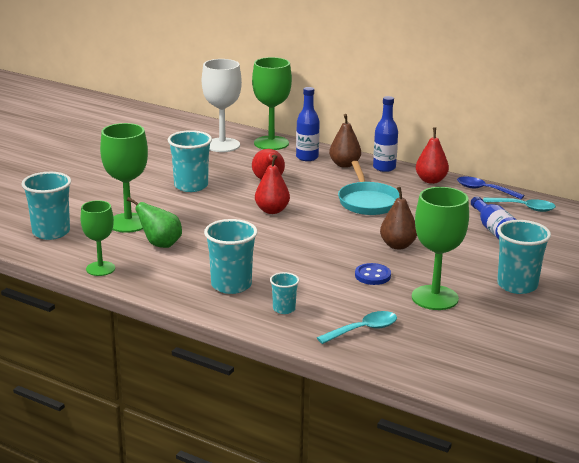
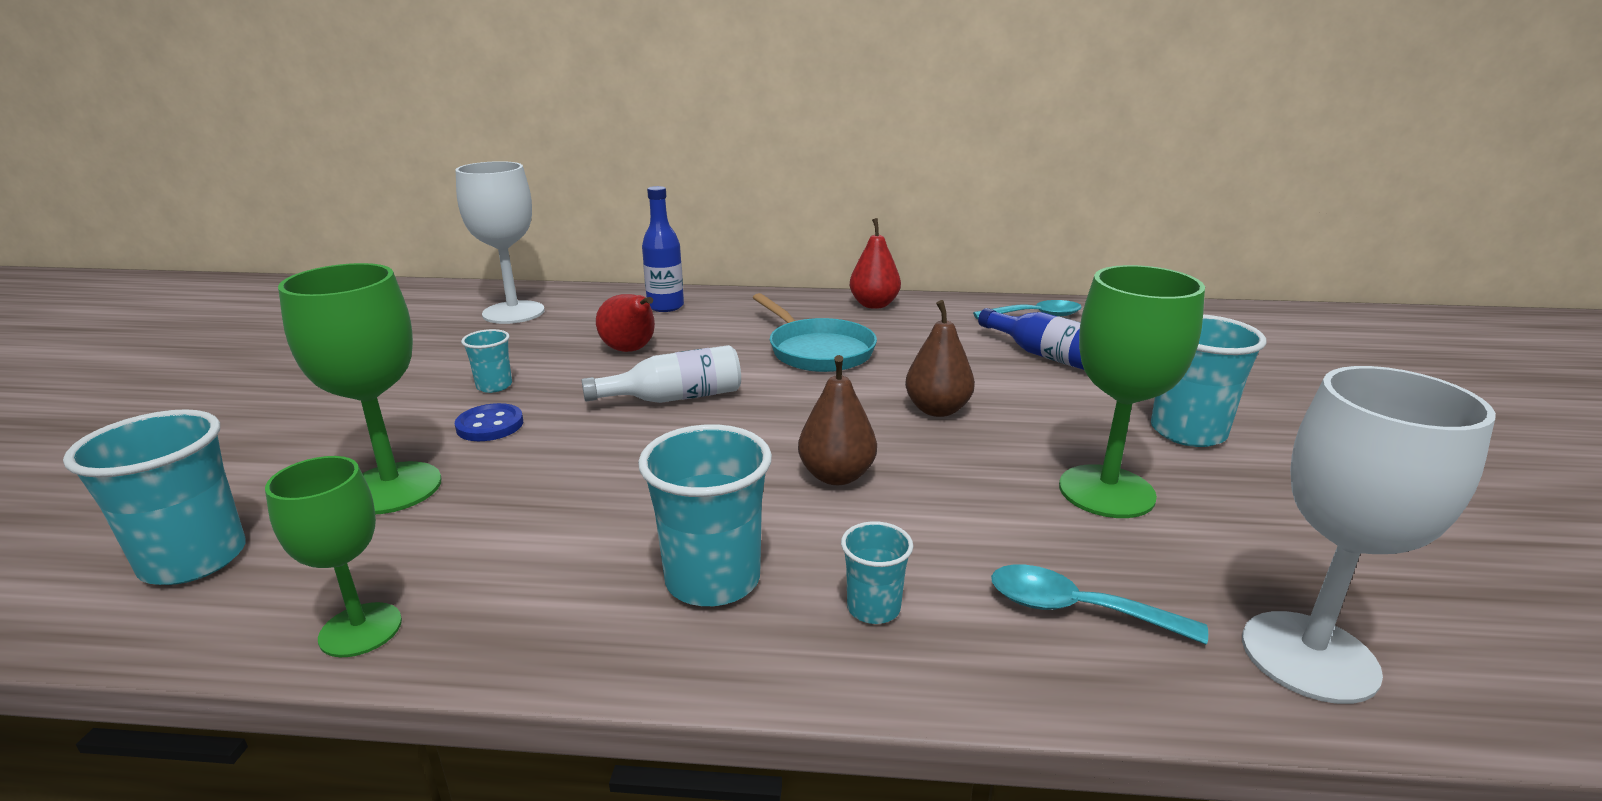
camera: 25 degrees left, 0 degrees up
(160, 244) = (490, 521): green pear -> none
(191, 186) = (494, 386): turquoise cup -> turquoise cup, size x0.54
(271, 143) = (593, 297): green goblet -> none
(272, 210) = (675, 398): red pear -> white bottle
(344, 164) = (731, 306): brown pear -> brown pear (836, 476)
(363, 330) = (1077, 609): turquoise spoon -> turquoise spoon turned 105 degrees counterclockwise
(372, 276) = (959, 476): blue button -> blue button (490, 425)
(384, 168) = (792, 300): blue bottle -> none
(436, 365) = (1309, 656): none -> white goblet
(484, 190) = (957, 303): blue spoon -> none

